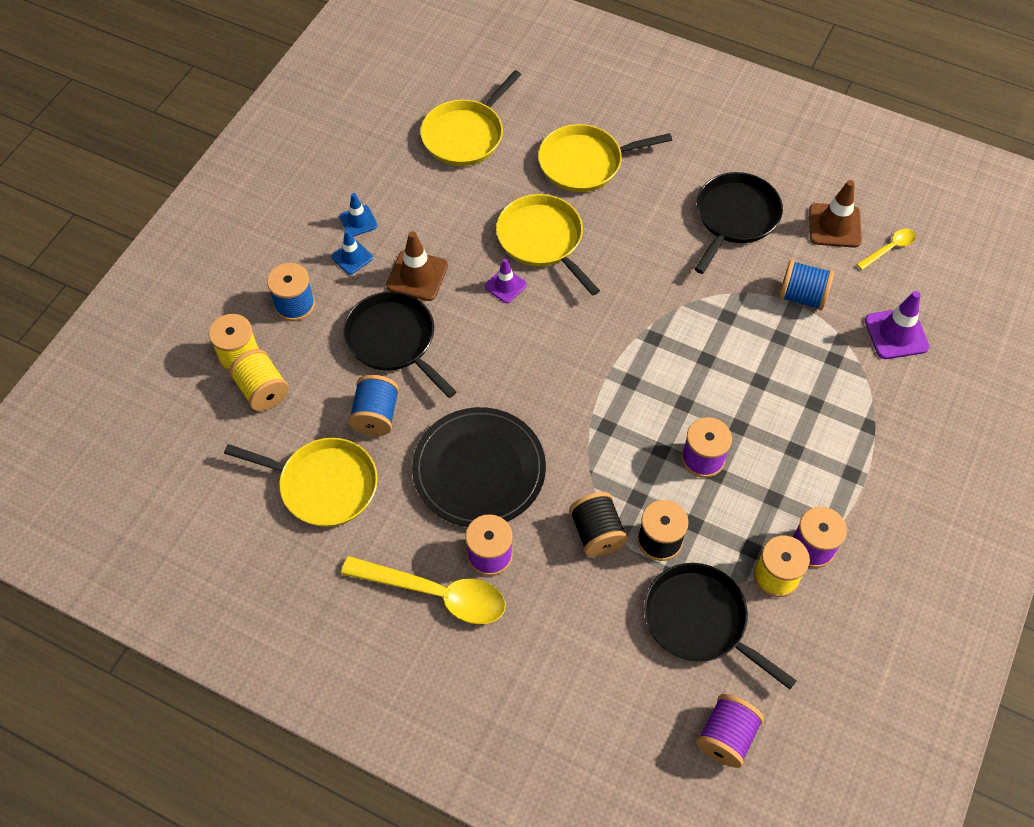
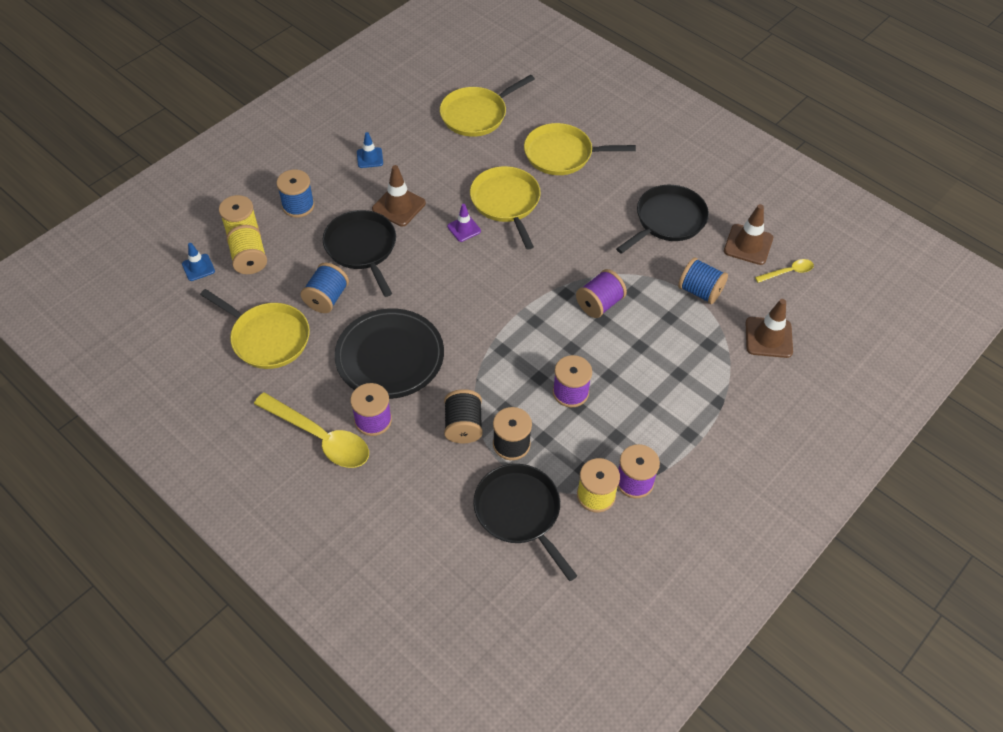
camera: 15 degrees right, 5 degrees down
(352, 257) = (354, 182): blue traffic cone -> blue traffic cone (198, 267)
(726, 736) = (506, 605): purple spool -> purple spool (599, 304)
(896, 334) = (768, 337): purple traffic cone -> brown traffic cone

